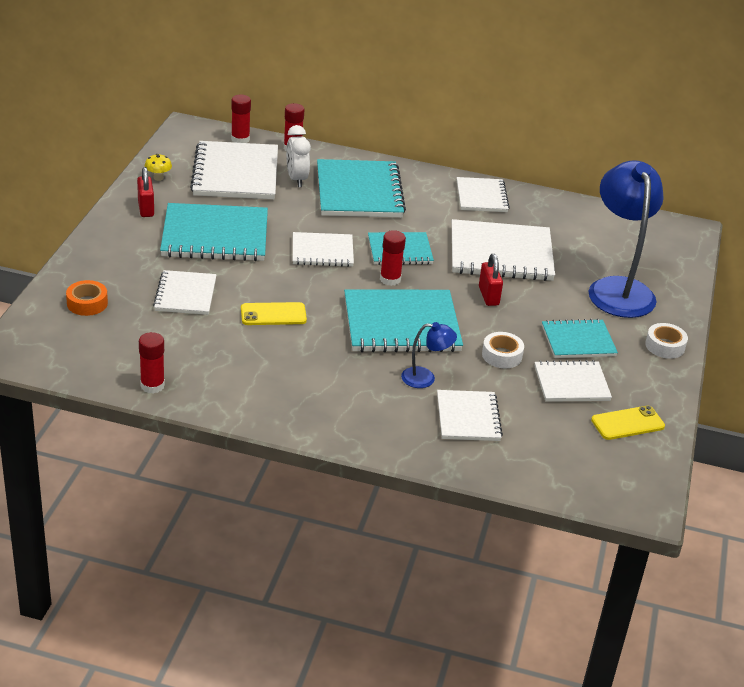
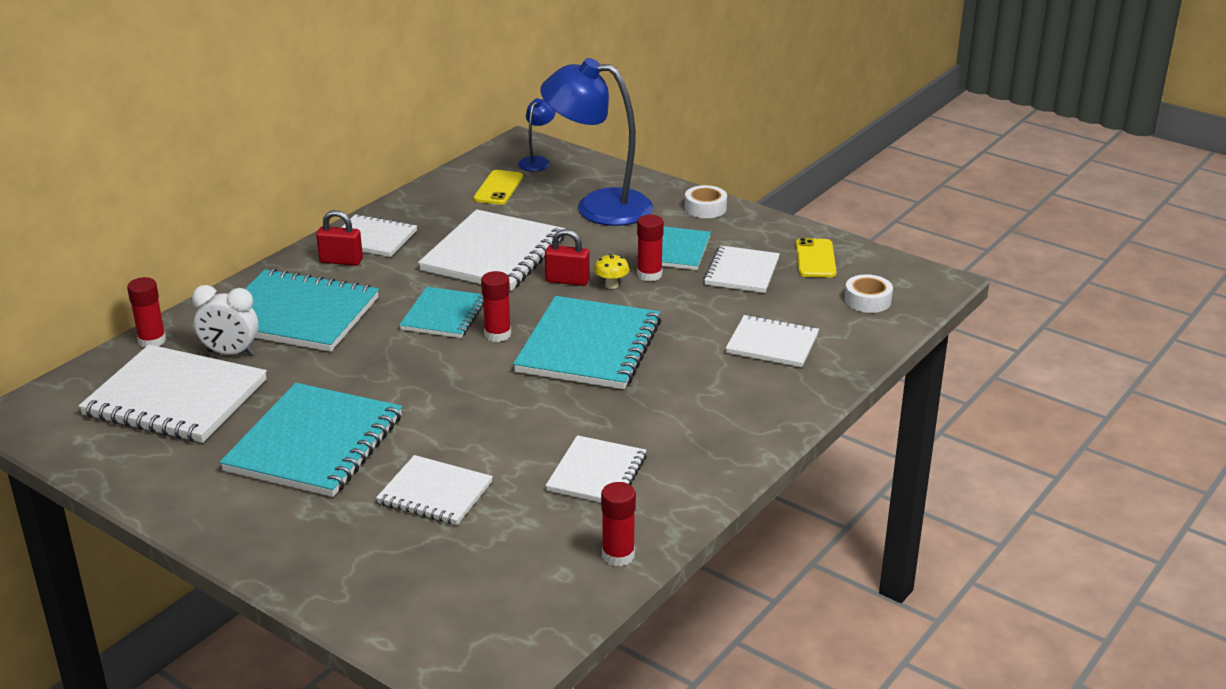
camera: 65 degrees left, 5 degrees down
(87, 303) = (402, 584): orange tape -> none
(146, 208) = (201, 491): red padlock -> red padlock (341, 261)
(158, 178) = (129, 466): yellow mushroom -> yellow mushroom (611, 285)
(240, 139) = (90, 377): red glue stick -> red glue stick (649, 275)
(273, 314) = (519, 431): yellow phone -> yellow phone (498, 188)
(322, 252) = (409, 368): white notebook -> white notebook (597, 473)
(425, 378) = (694, 354): blue lamp -> blue lamp (537, 161)
(502, 355) = (676, 299): white tape -> white tape (867, 300)

